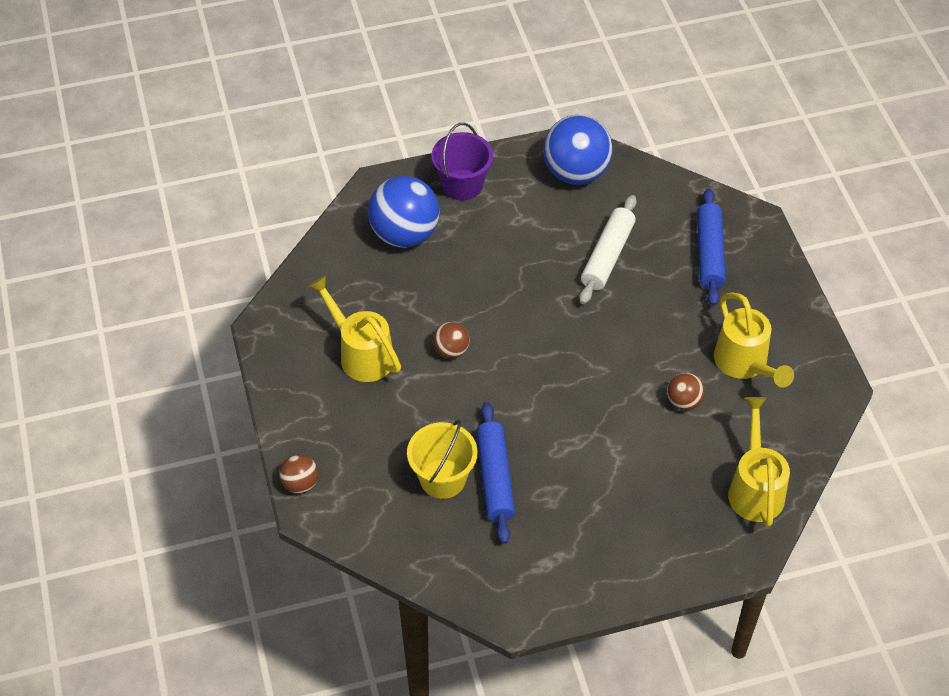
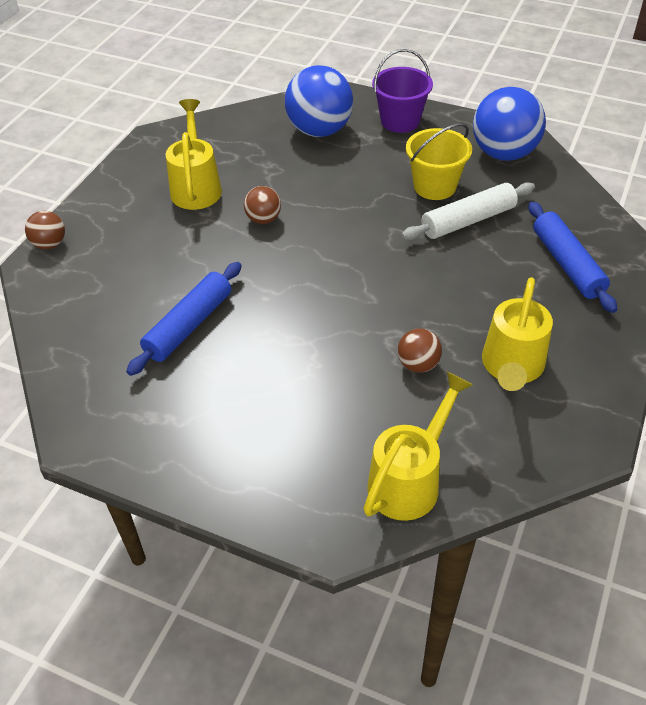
camera: 40 degrees right, 5 degrees down
(443, 479) = (150, 301): yellow bucket -> yellow bucket (435, 186)
(709, 253) = (567, 264): blue rolling pin -> blue rolling pin turned 60 degrees counterclockwise

